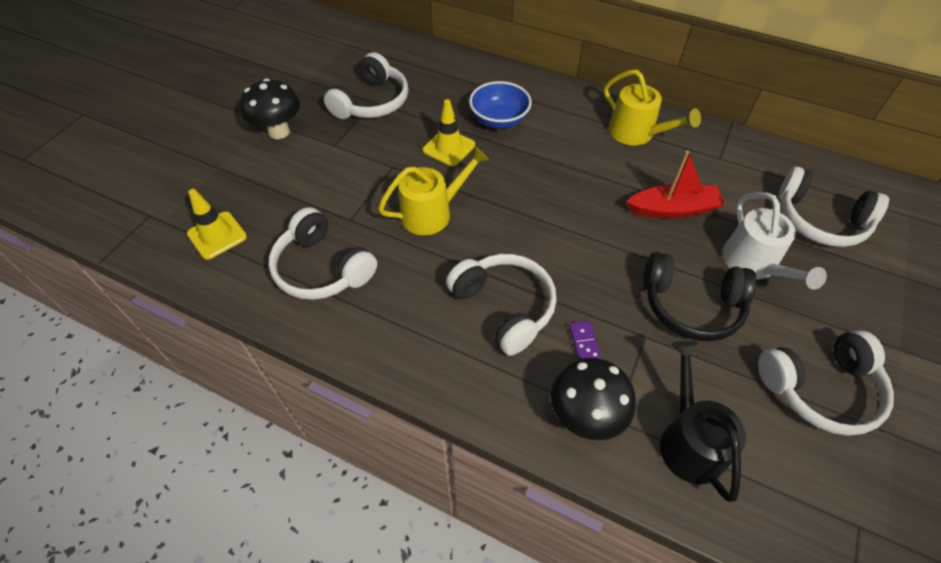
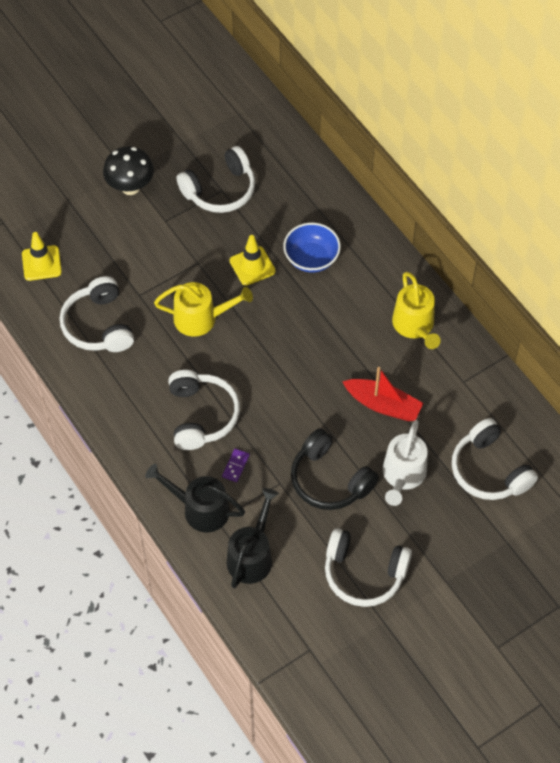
camera: 30 degrees right, 5 degrees up
(585, 416) = (200, 509): black mushroom -> black watering can

